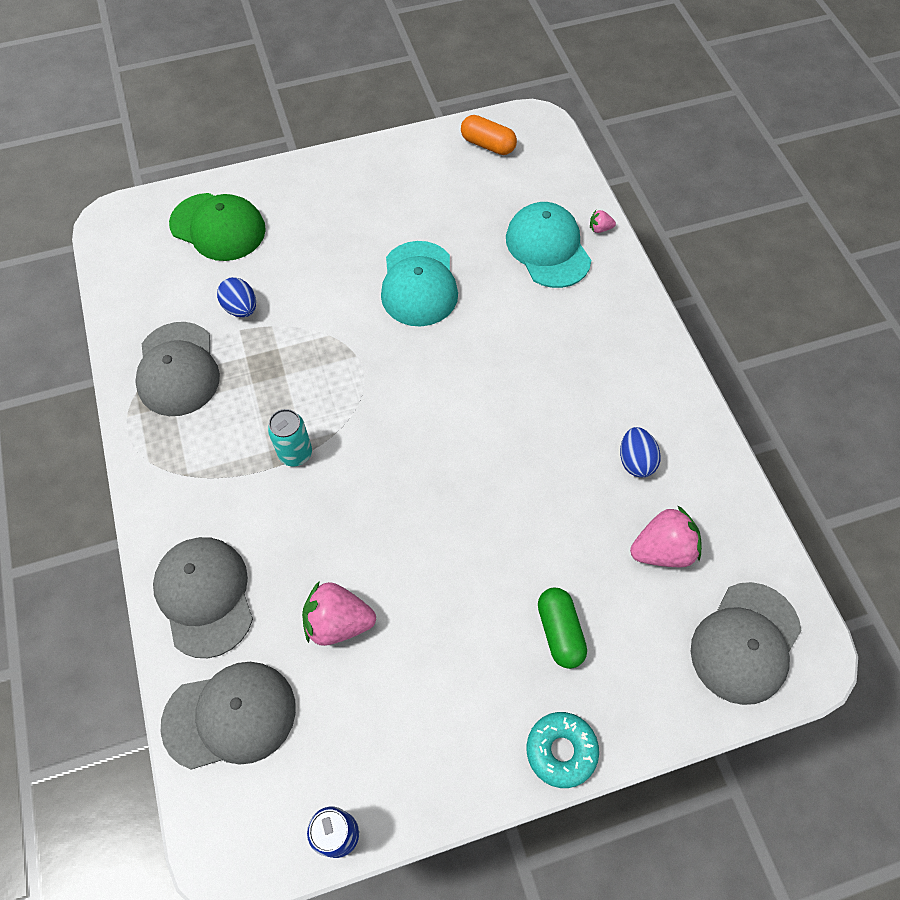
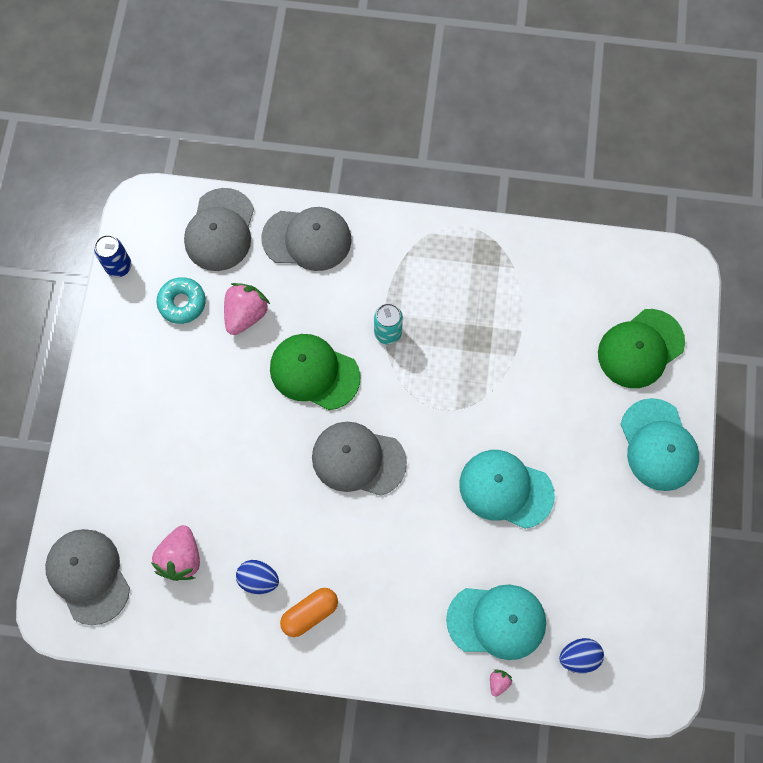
camera: 115 degrees right, 10 degrees up
(178, 369) = (502, 275): grey cap -> grey cap (358, 459)
(241, 308) = (542, 338): blue egg -> blue egg (579, 656)
(313, 185) = (658, 445): none -> turquoise cap
(378, 509) = (314, 372): none -> green cap
(488, 145) = (648, 629): orange capsule -> orange capsule (310, 613)
(559, 632) = (163, 453): green capsule -> none
(561, 751) = (91, 415): turquoise donut -> turquoise donut (182, 303)

